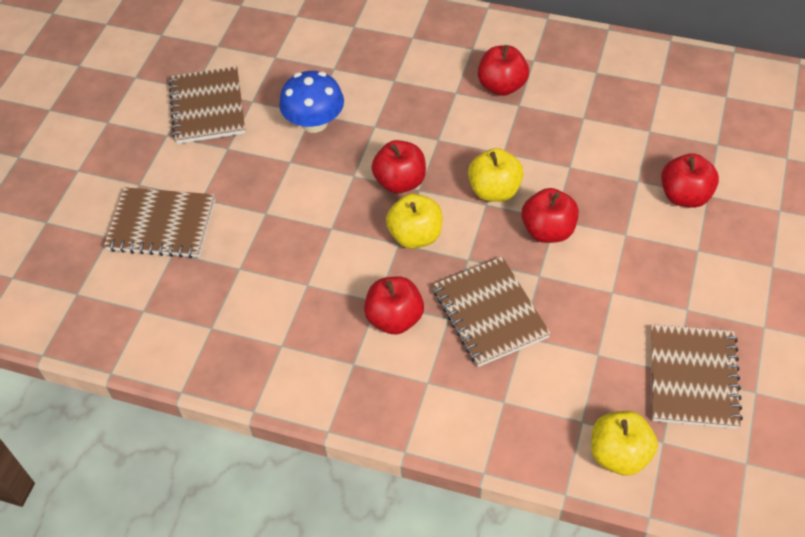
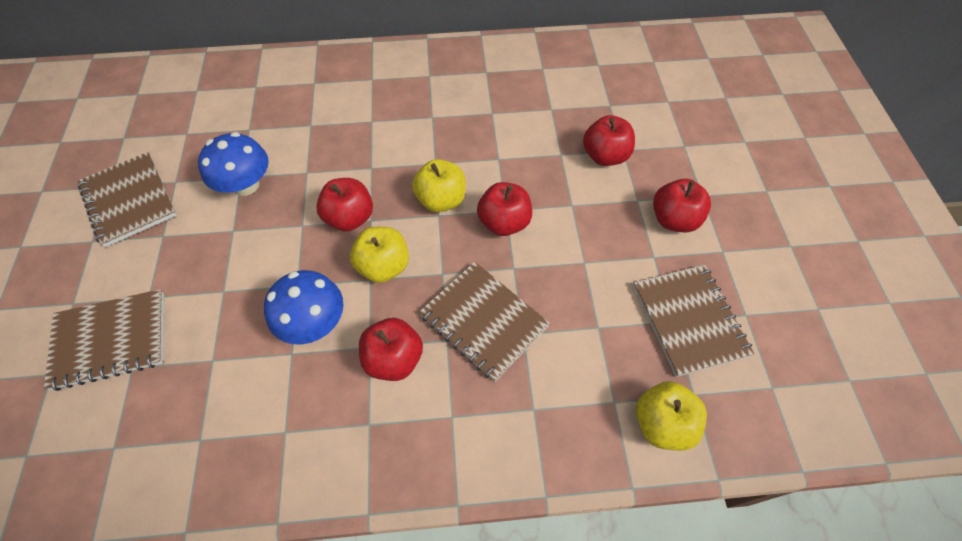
camera: 25 degrees left, 5 degrees up
(335, 265) = (313, 323): none -> blue mushroom
(502, 86) = (410, 104): red apple -> red apple (674, 219)

